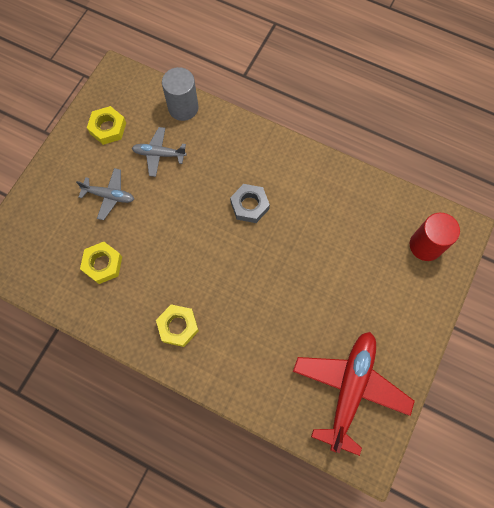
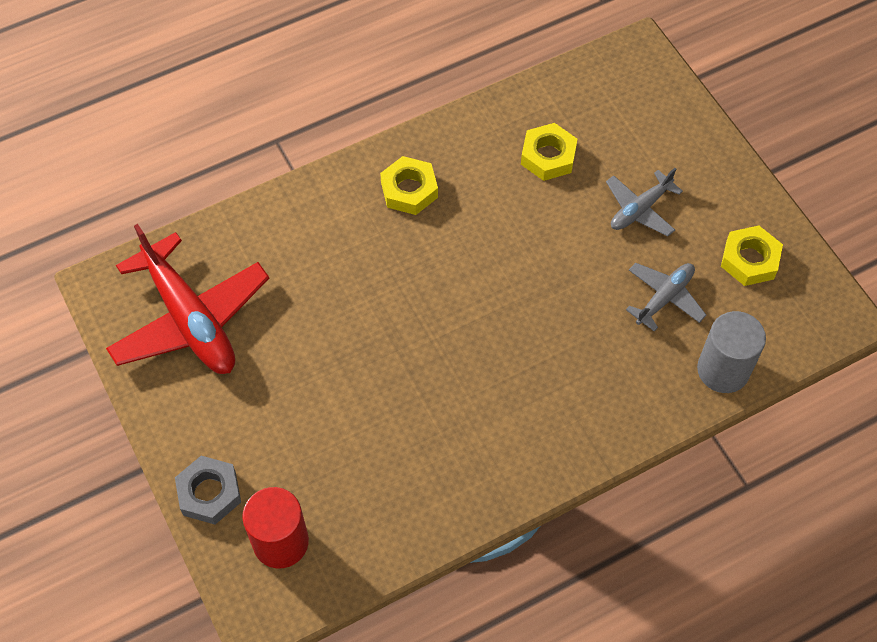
camera: 125 degrees right, 10 degrees down
(249, 205) = (507, 360): grey nut -> grey nut (209, 493)

